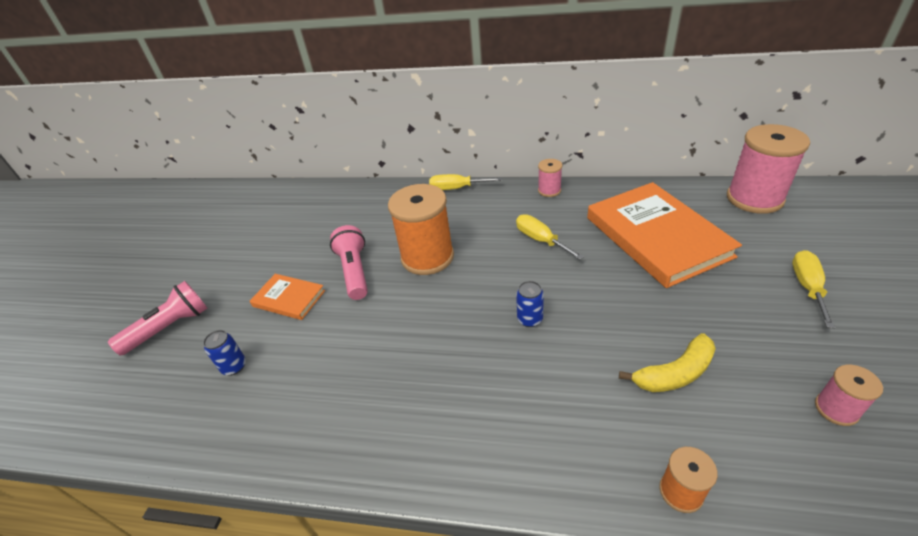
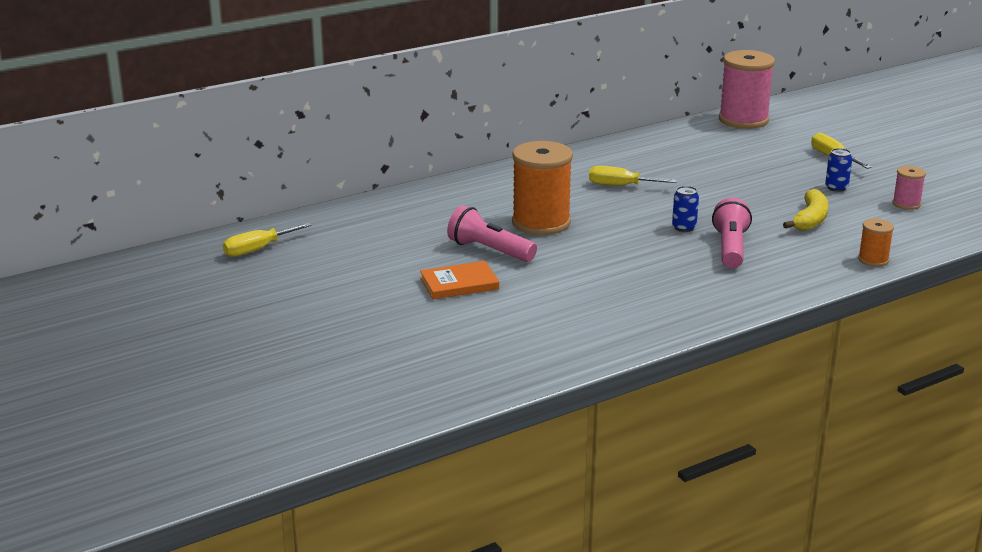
camera: 45 degrees left, 15 degrees down
(170, 327) = (374, 337): pink flashlight -> pink flashlight (730, 248)
(234, 366) = (492, 329): blue can -> blue can (836, 188)
(456, 188) = (483, 175): yellow screwdriver -> yellow screwdriver (258, 249)
(549, 190) = (575, 154): pink spool -> none
(656, 237) = (706, 159): orange book -> none

